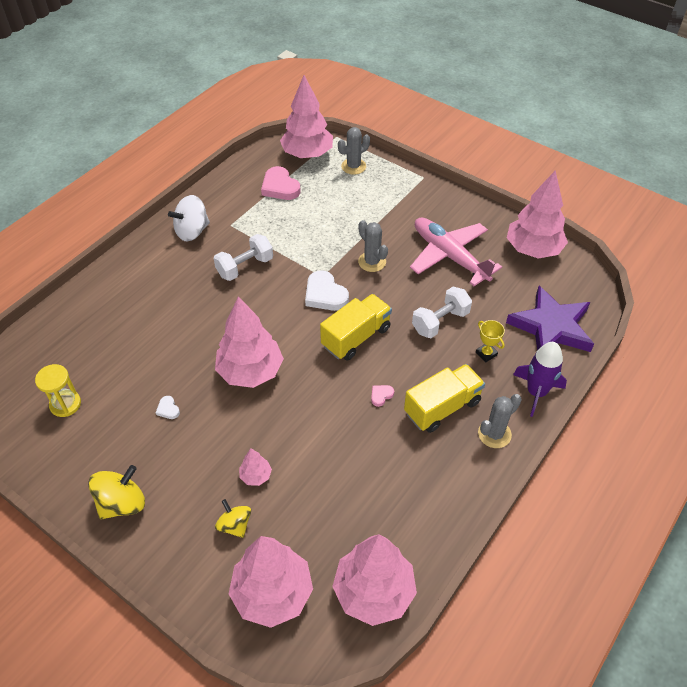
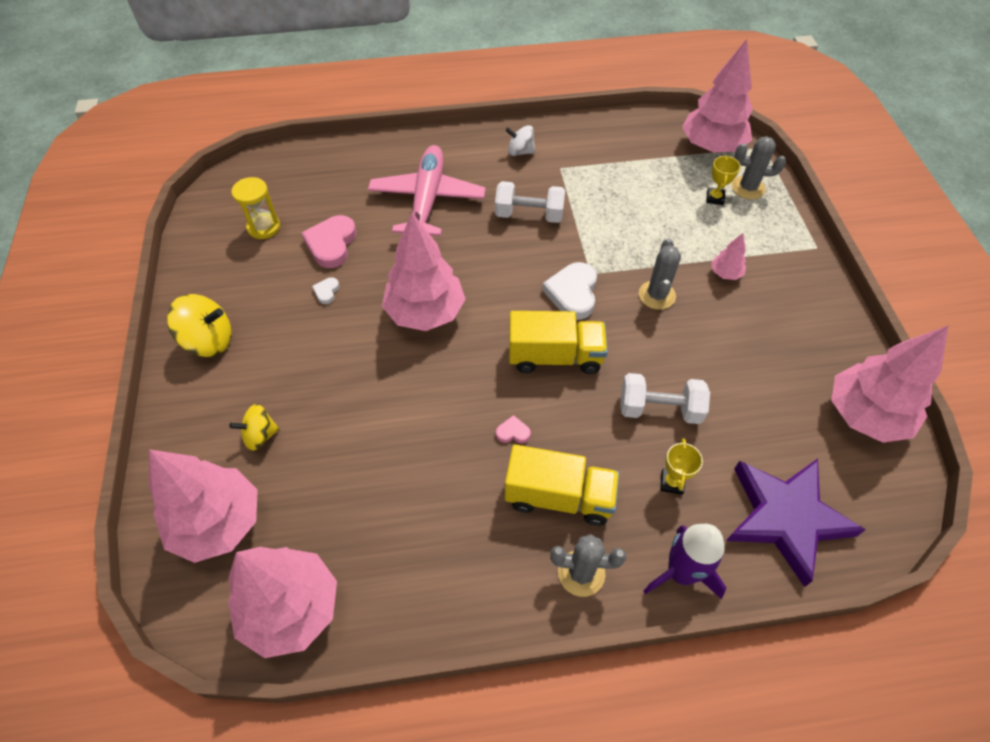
camera: 45 degrees right, 5 degrees up
(192, 231) = (520, 152): white spinning top -> white spinning top, size x0.64
(235, 525) = (260, 435): yellow spinning top -> yellow spinning top turned 120 degrees counterclockwise
(256, 476) = (324, 408): pink tree -> pink tree (725, 273)
(280, 187) = (647, 162): pink heart -> pink heart (331, 244)
(342, 184) = (715, 198): none -> yellow trophy
(450, 256) = (750, 350): pink plane -> pink plane (427, 200)

